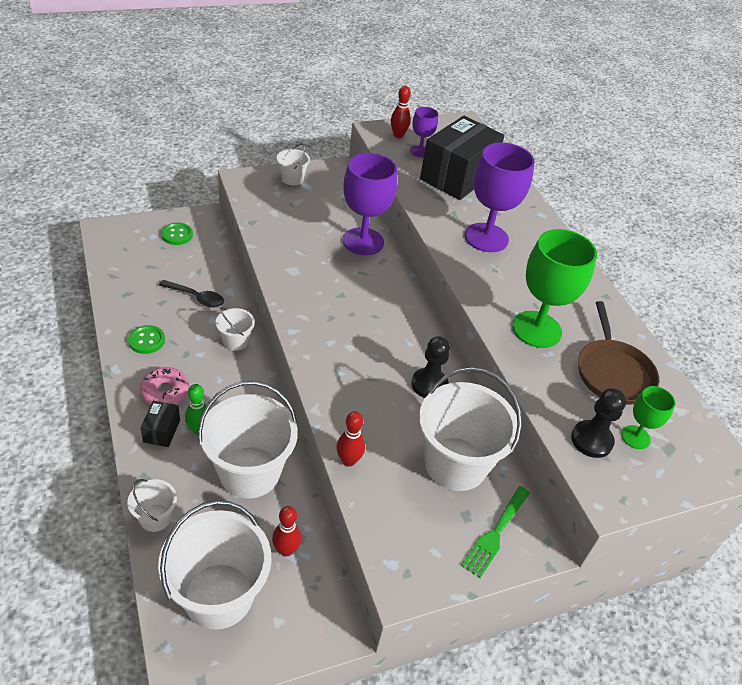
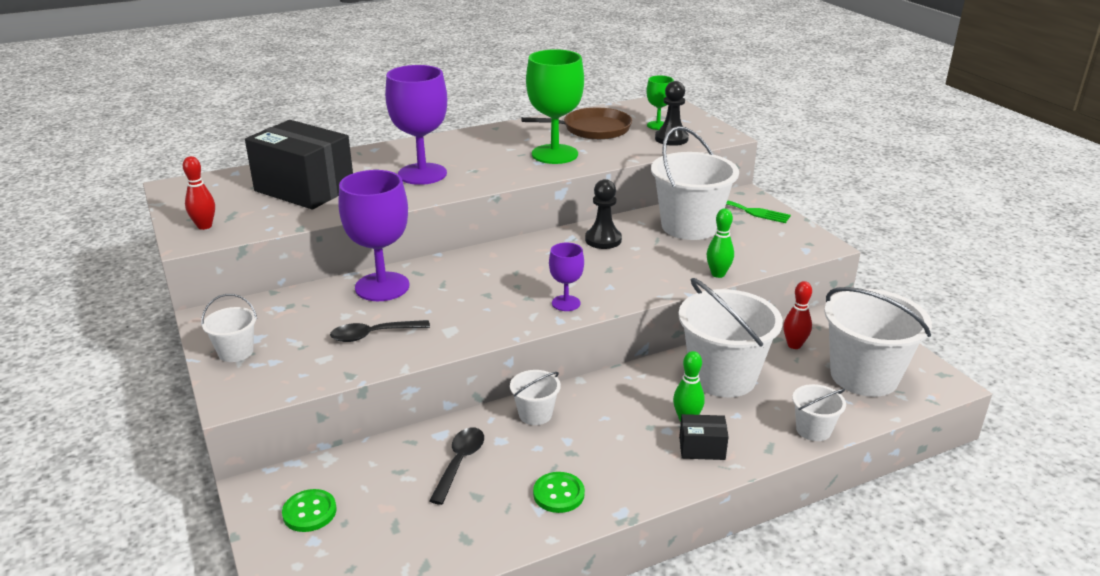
camera: 90 degrees left, 15 degrees down
(165, 392) = (642, 458): pink donut -> none
(296, 234) = (373, 335): none -> black spoon
(348, 460) = (718, 274): red bowling pin -> green bowling pin
(420, 151) = (247, 211): purple goblet -> purple goblet (566, 303)

